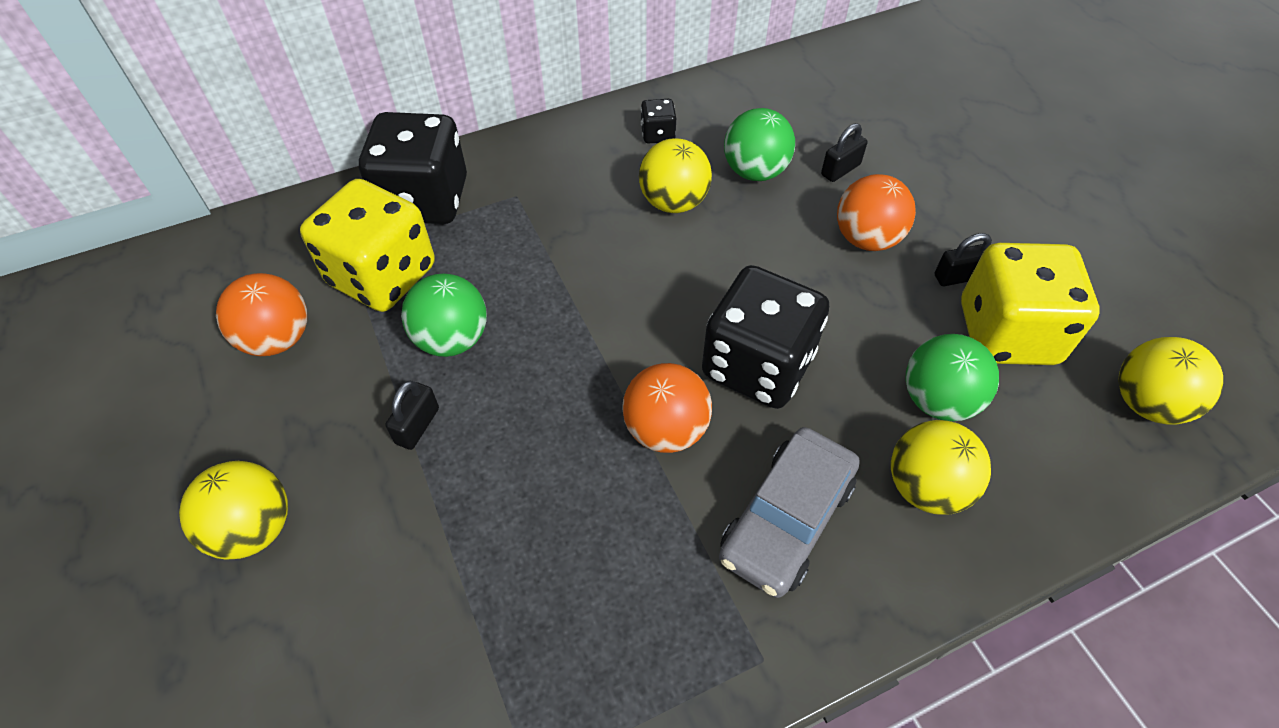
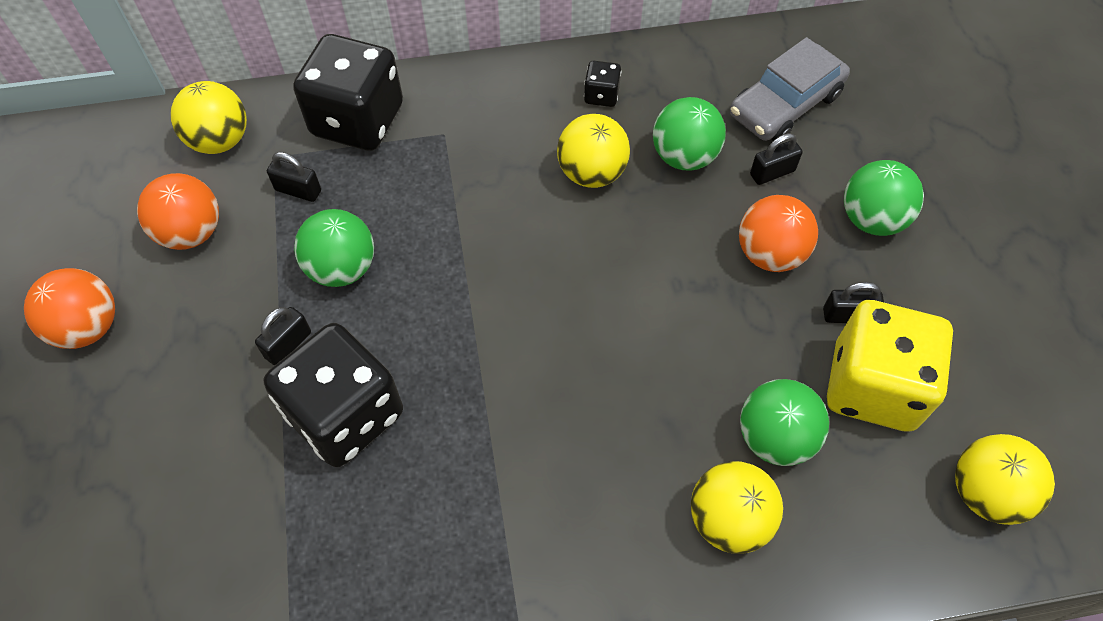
camera: 15 degrees right, 5 degrees up
(254, 528) = (128, 404): yellow ball -> yellow ball (220, 140)
(382, 275) = (298, 190): yellow dice -> black padlock
(665, 430) = (506, 403): orange ball -> orange ball (88, 327)
(757, 365) = (613, 360): black dice -> black dice (345, 415)
(786, 519) = (586, 516): grey car -> grey car (785, 105)
(944, 191) = (871, 219): none -> green ball

